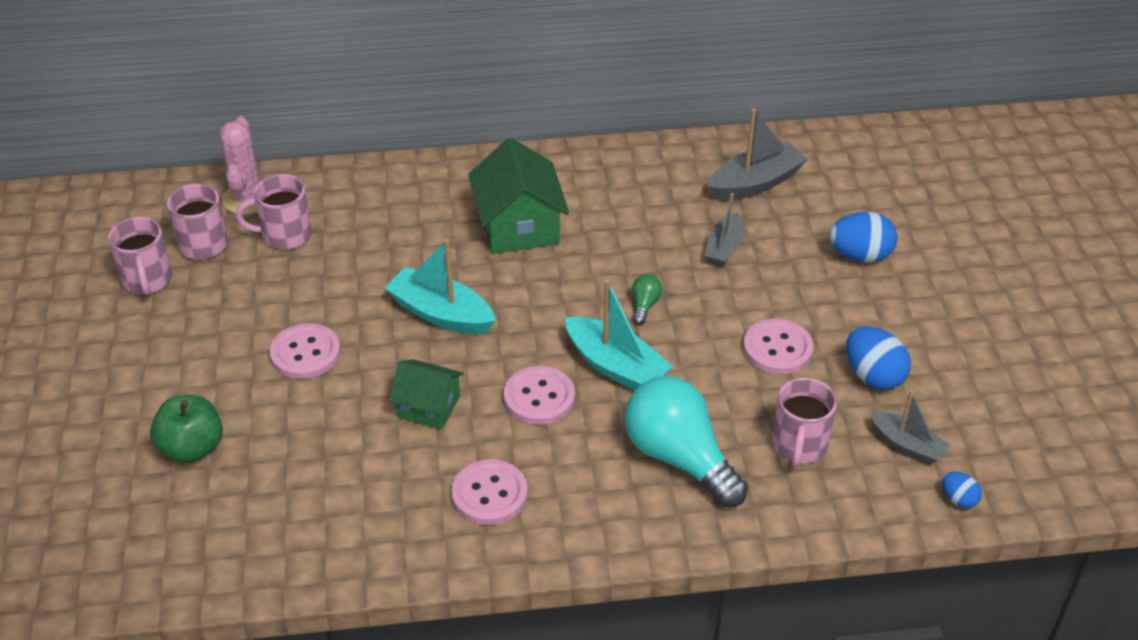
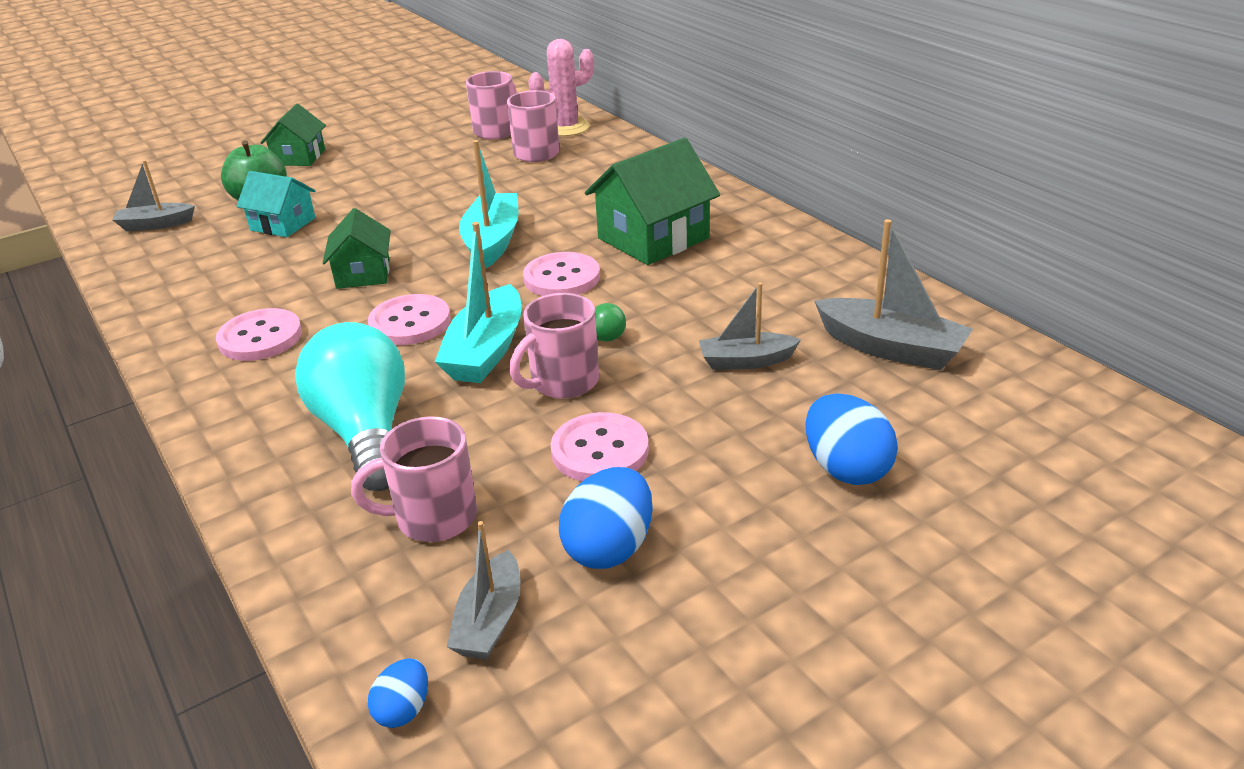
camera: 65 degrees right, 10 degrees down
(108, 399) = (299, 157): none -> green house
(147, 280) = (437, 128): pink mug -> pink mug (562, 382)
(172, 541) = (156, 225): none -> grey boat
(270, 441) = (283, 224): none -> turquoise house
(305, 353) = (396, 204): pink button -> pink button (562, 278)
(679, 458) = (365, 433): turquoise light bulb -> turquoise light bulb turned 45 degrees counterclockwise

